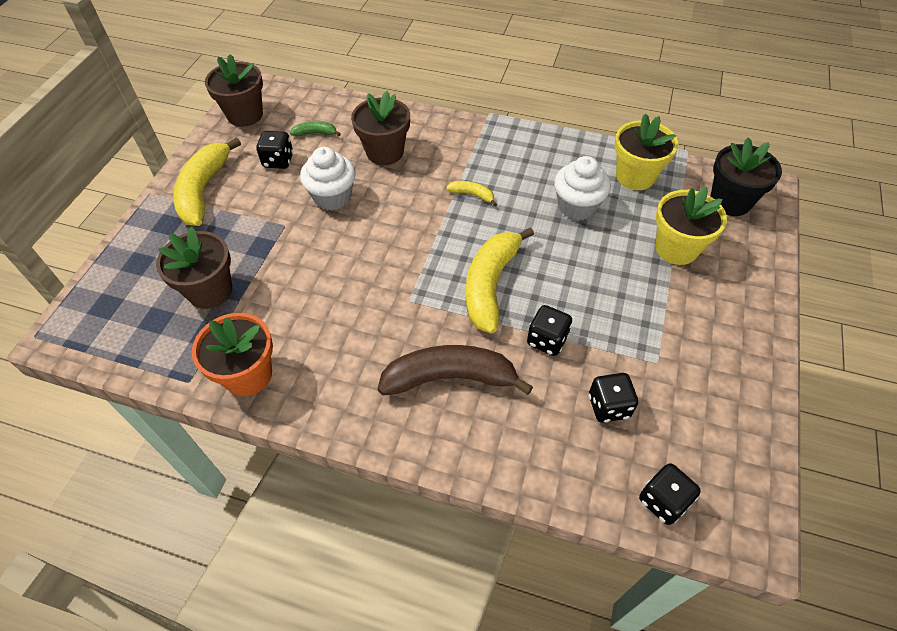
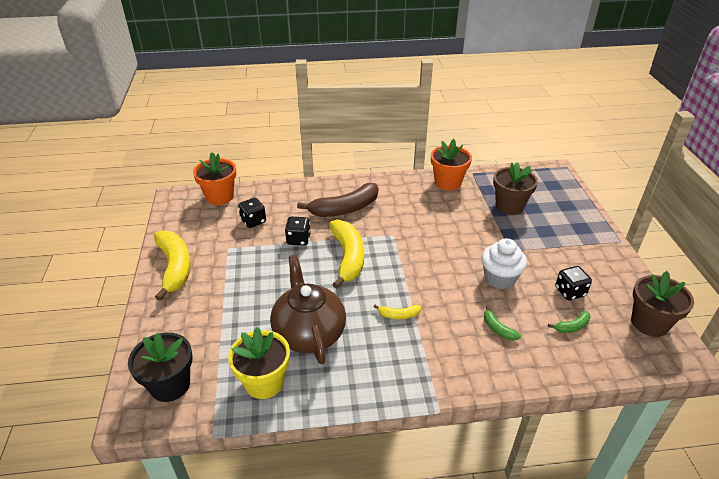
camera: 155 degrees right, 15 degrees down
(204, 190) = (590, 254): yellow banana -> yellow banana (175, 267)
(385, 152) = (498, 329): brown flower pot -> green banana
(577, 207) = (309, 333): white cupcake -> brown teapot
(663, 501) = (219, 196): black dice -> orange flower pot
(676, 248) = (219, 323): yellow flower pot -> none

